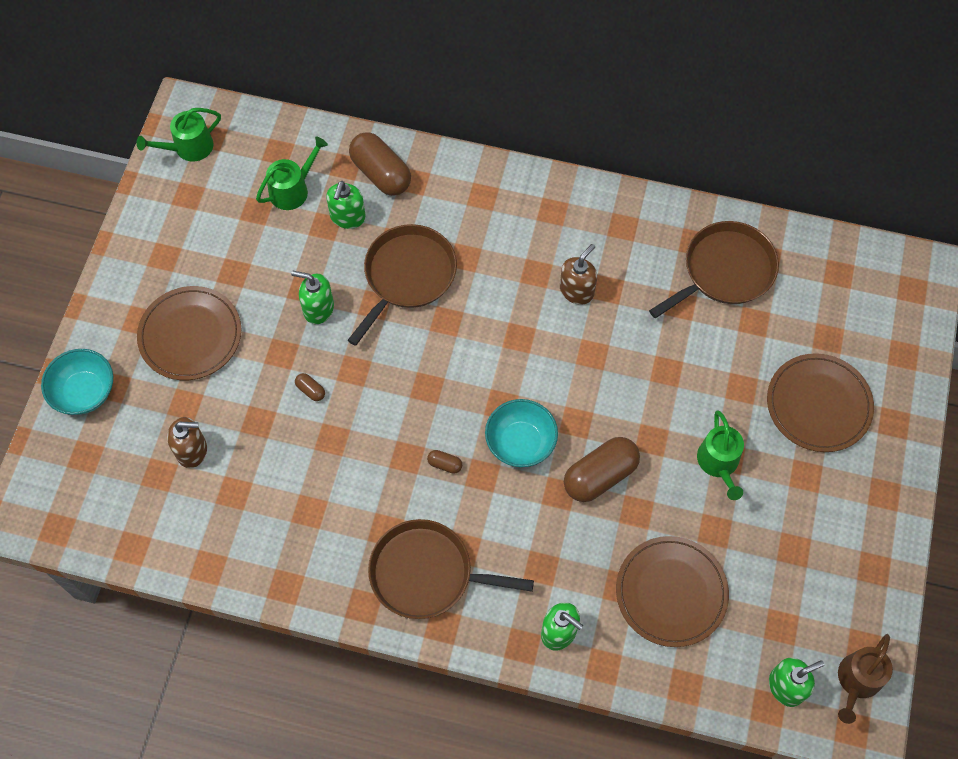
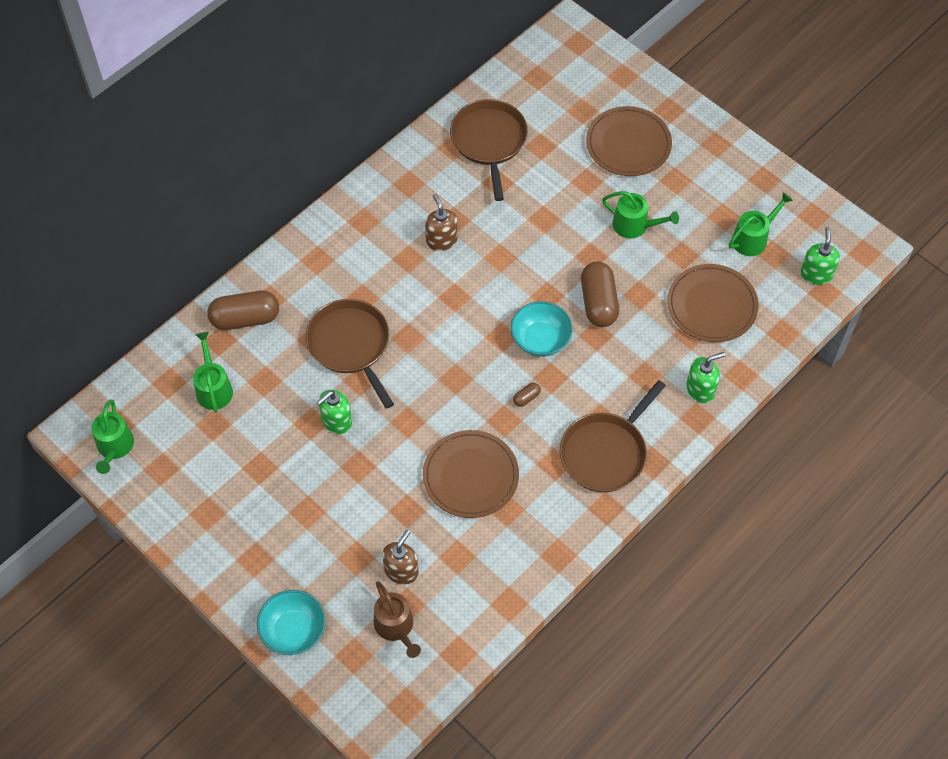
camera: 60 degrees left, 5 degrees down
(190, 335) = (296, 526): brown plate -> brown plate (470, 476)
(310, 390) = (404, 460): brown capsule -> none
(347, 217) = (268, 361): green soap dispenser -> none
(786, 594) = (753, 238): none -> green watering can
(857, 681) = (835, 232): brown watering can -> brown watering can (396, 627)

